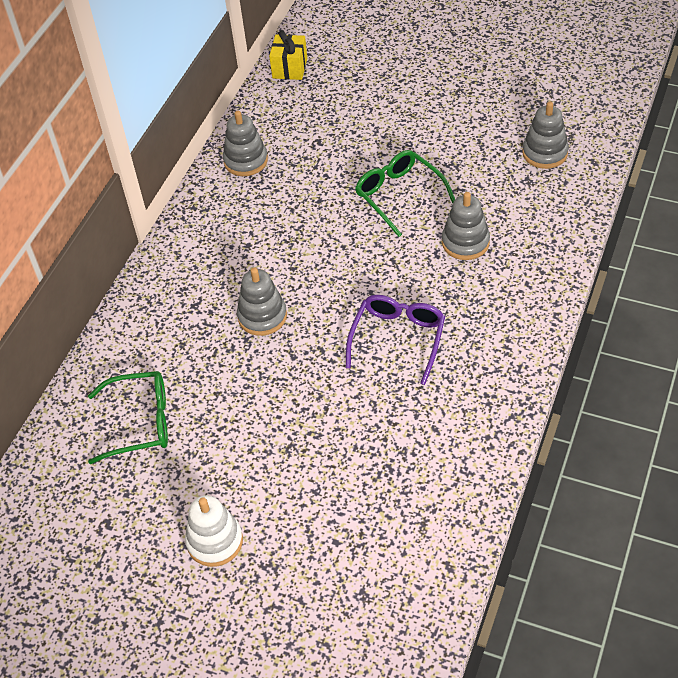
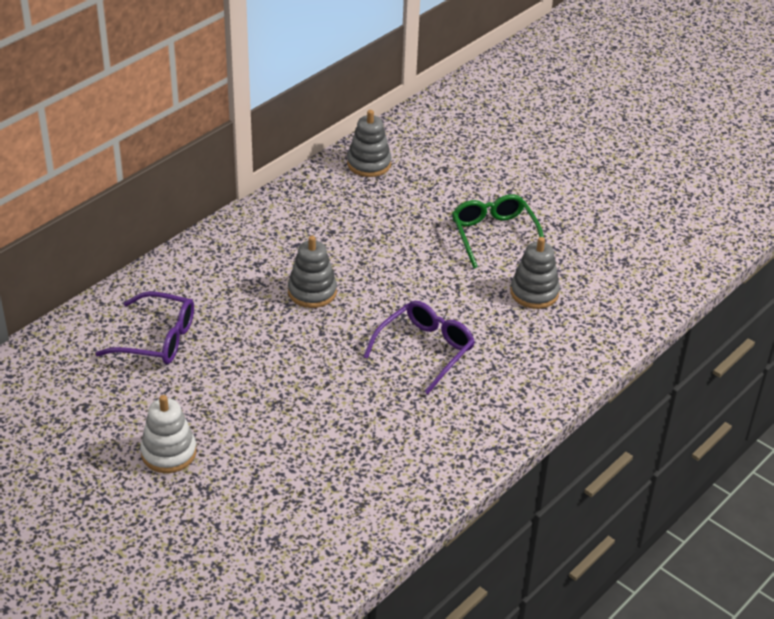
camera: 15 degrees right, 10 degrees down
(140, 422) = (157, 339): green glasses -> purple glasses
(290, 68) = (452, 102): yellow gift -> none
(545, 153) = (654, 243): grey stacking toy -> none

